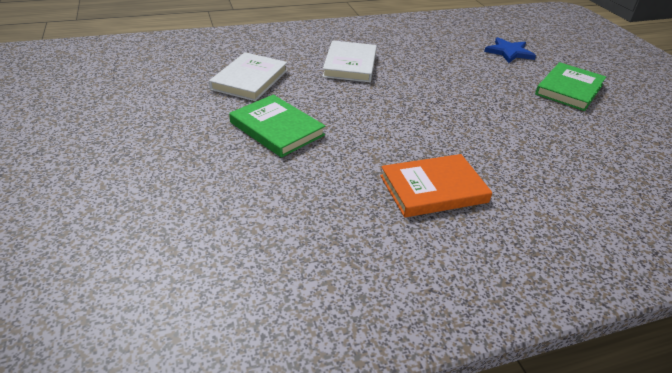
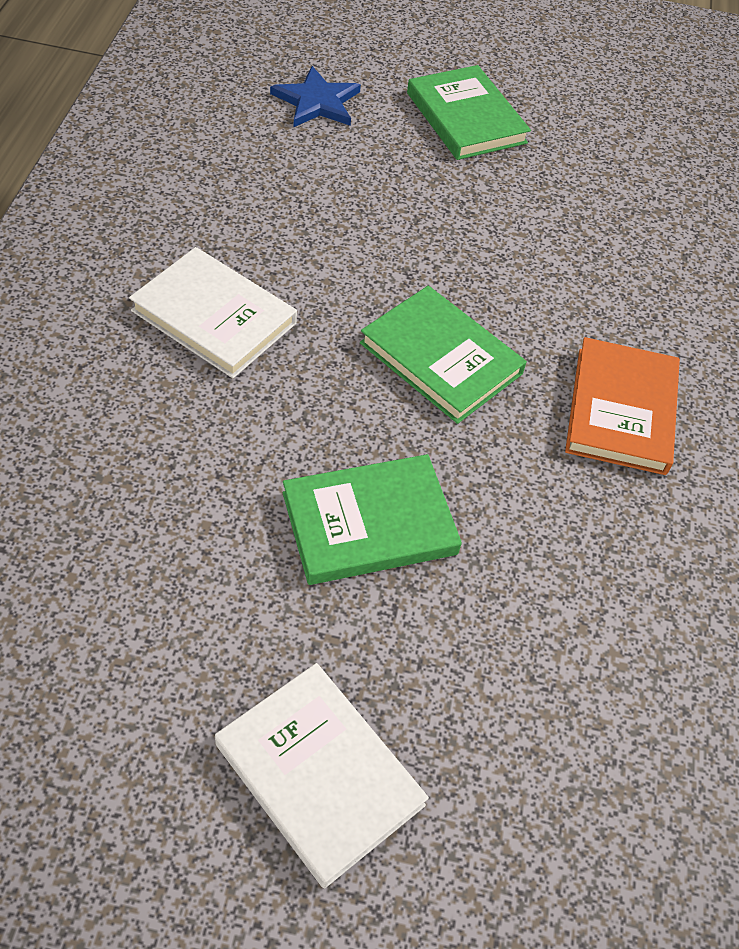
camera: 65 degrees left, 15 degrees up
(250, 80) = (167, 492): white book -> white book (319, 774)
(396, 123) = (440, 358): none -> green book

